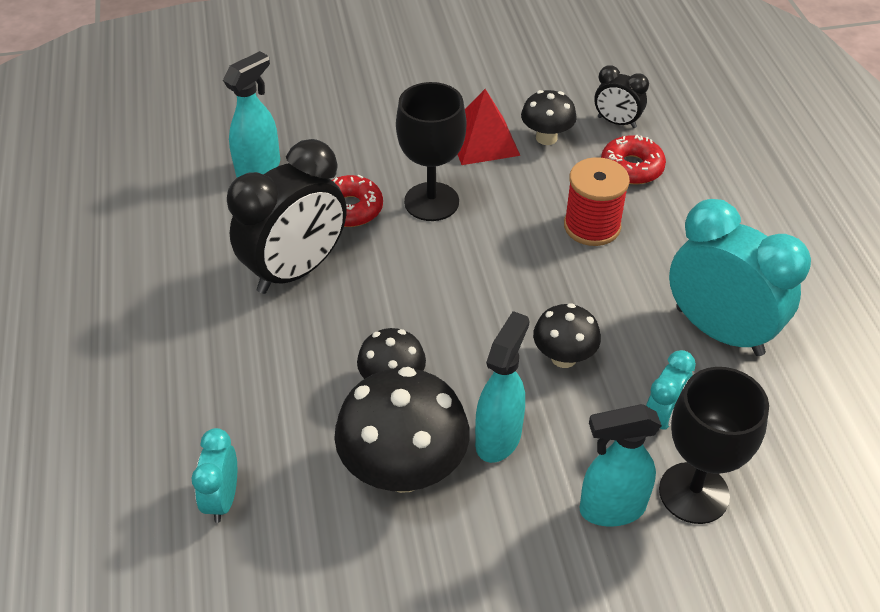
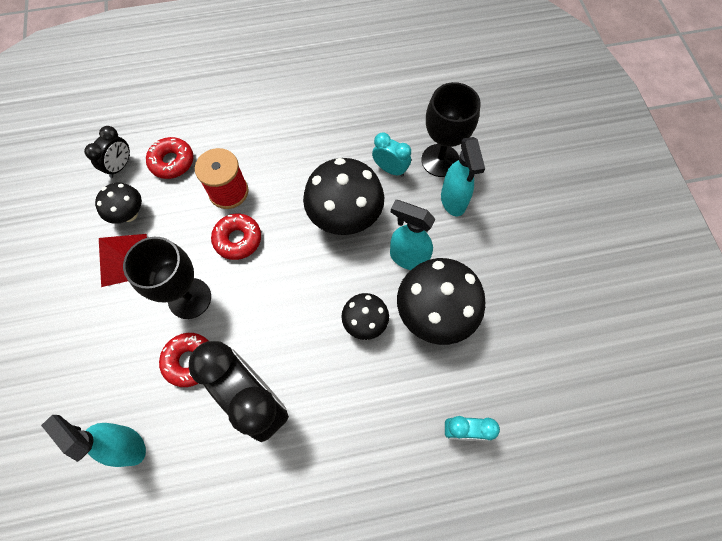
camera: 90 degrees left, 20 degrees up
(517, 240) = (238, 239): none -> red donut
(563, 357) = (345, 217): black mushroom -> black mushroom, size x1.79
(719, 331) = (325, 132): turquoise clock -> none

